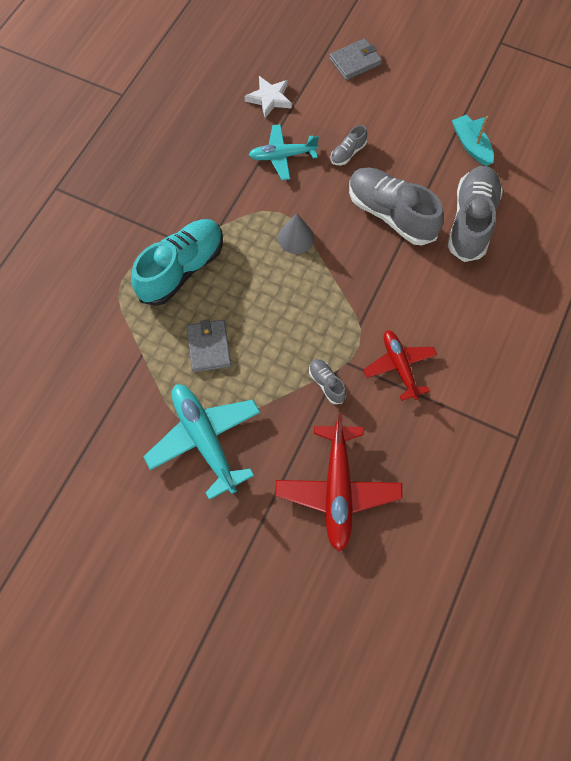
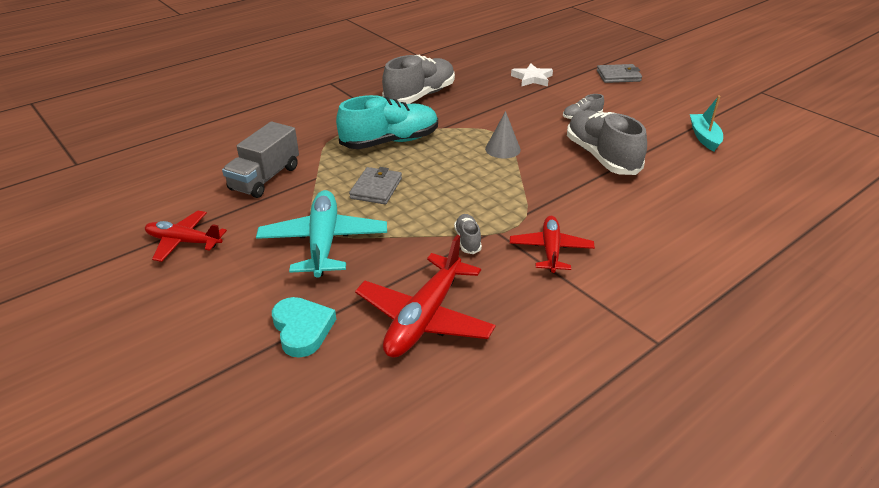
camera: 25 degrees right, 30 degrees down
(78, 495) = (184, 242): none -> red plane
(93, 376) = (265, 178): none -> grey truck
(250, 546) = (302, 329): none -> turquoise heart
(282, 156) = (522, 106): turquoise plane -> none
(471, 221) = (681, 179): grey shoe -> grey shoe (420, 96)

